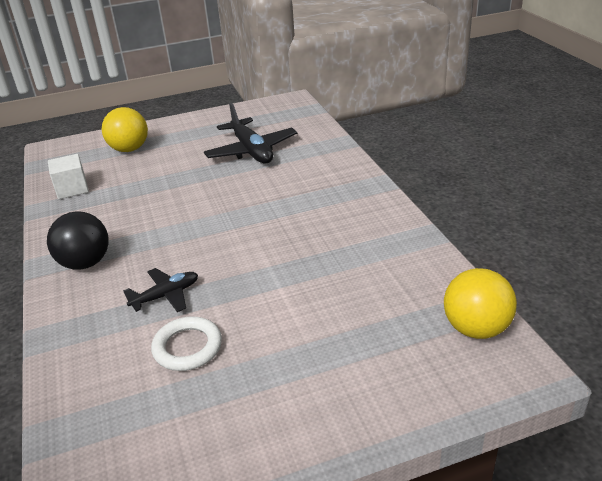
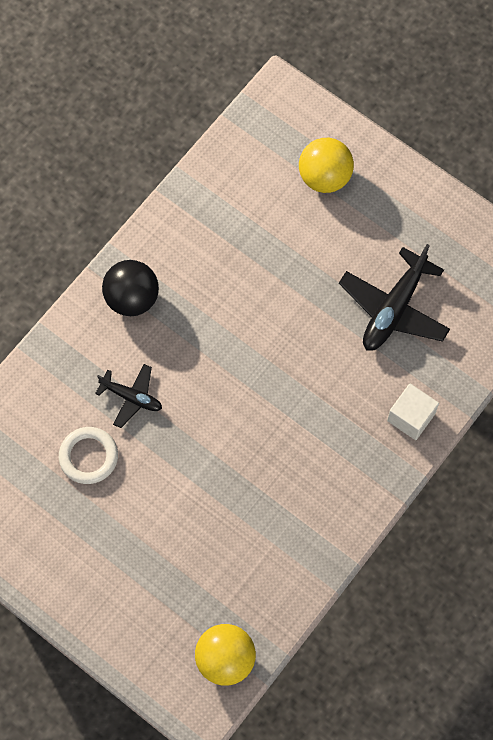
camera: 55 degrees right, 35 degrees up
(72, 189) = (224, 185): white cube -> white cube (411, 417)

